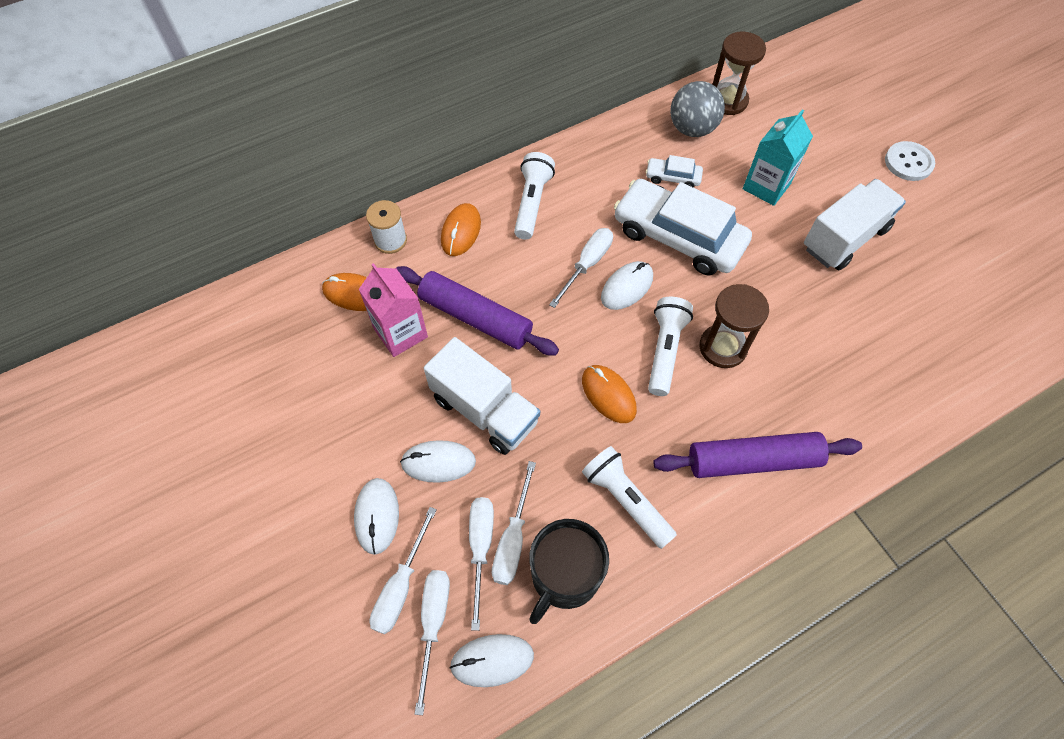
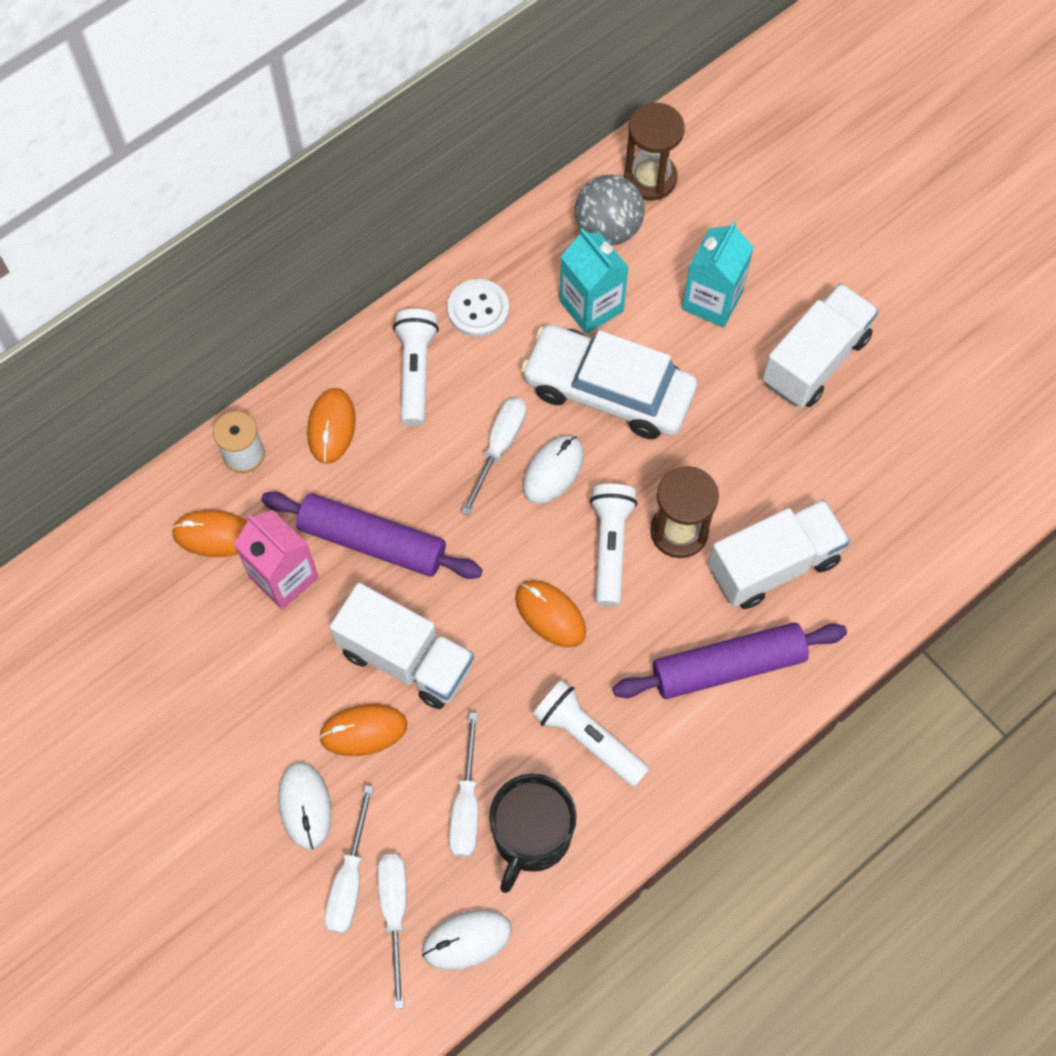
camera: 10 degrees left, 5 degrees up
(438, 462) = (363, 731): white mouse -> orange mouse
(481, 548) = (431, 821): white screwdriver -> none
(672, 177) = (591, 306): white car -> turquoise carton
(799, 385) = (773, 565): none -> white truck
(908, 162) = (889, 237): white button -> white button (478, 309)

